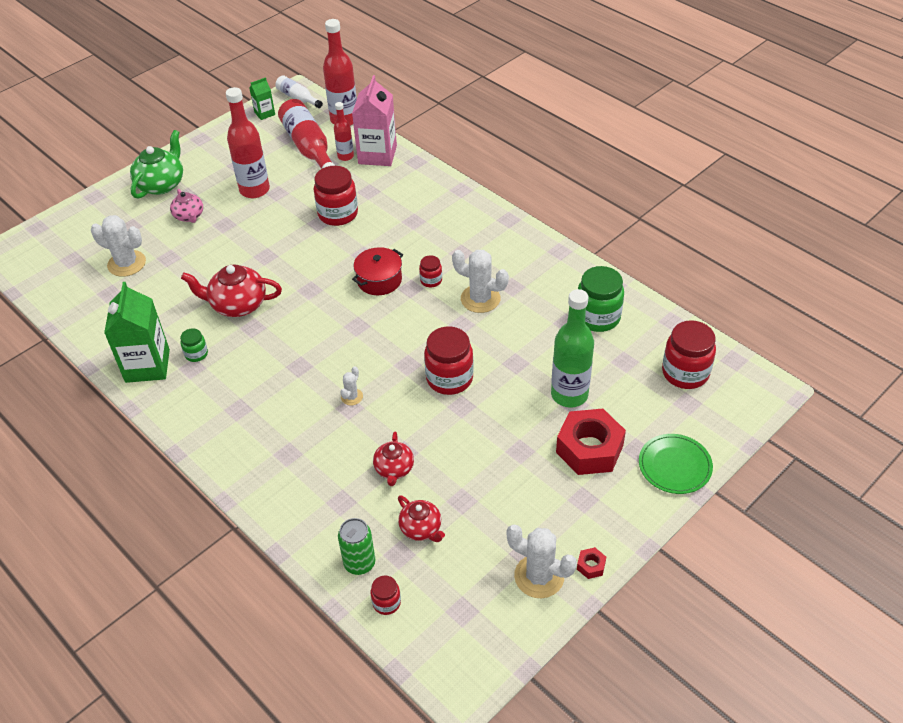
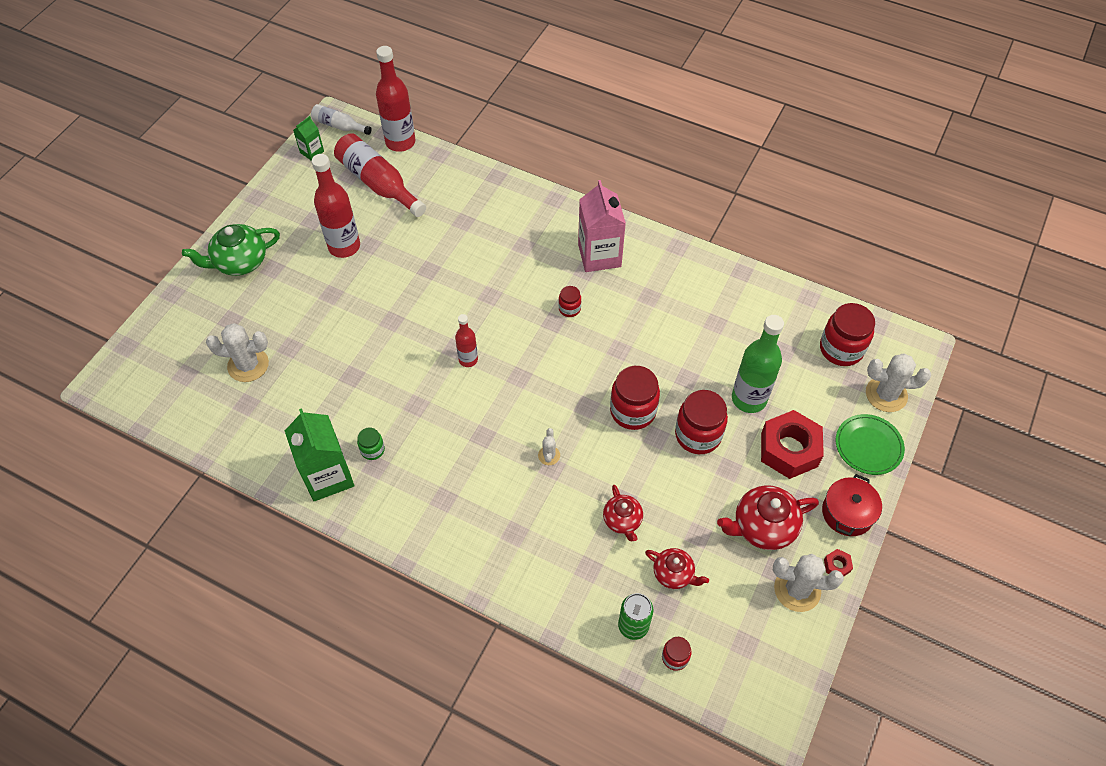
camera: 20 degrees left, 10 degrees up
(161, 184) = (240, 262): green teapot -> green teapot turned 120 degrees counterclockwise
(189, 216) = (289, 293): pink teapot -> none
(237, 305) = (389, 383): red teapot -> red teapot (763, 526)
(338, 214) = (444, 255): red jar -> red jar (698, 435)
(345, 156) = (421, 186): red bottle -> red bottle (468, 359)
(377, 155) = (453, 177): pink carton -> pink carton (599, 255)
(379, 280) = (519, 320): red pot -> red pot (847, 513)
(480, 299) = (625, 317): white cactus -> white cactus (886, 394)
(597, 317) = (741, 310): green jar -> none

